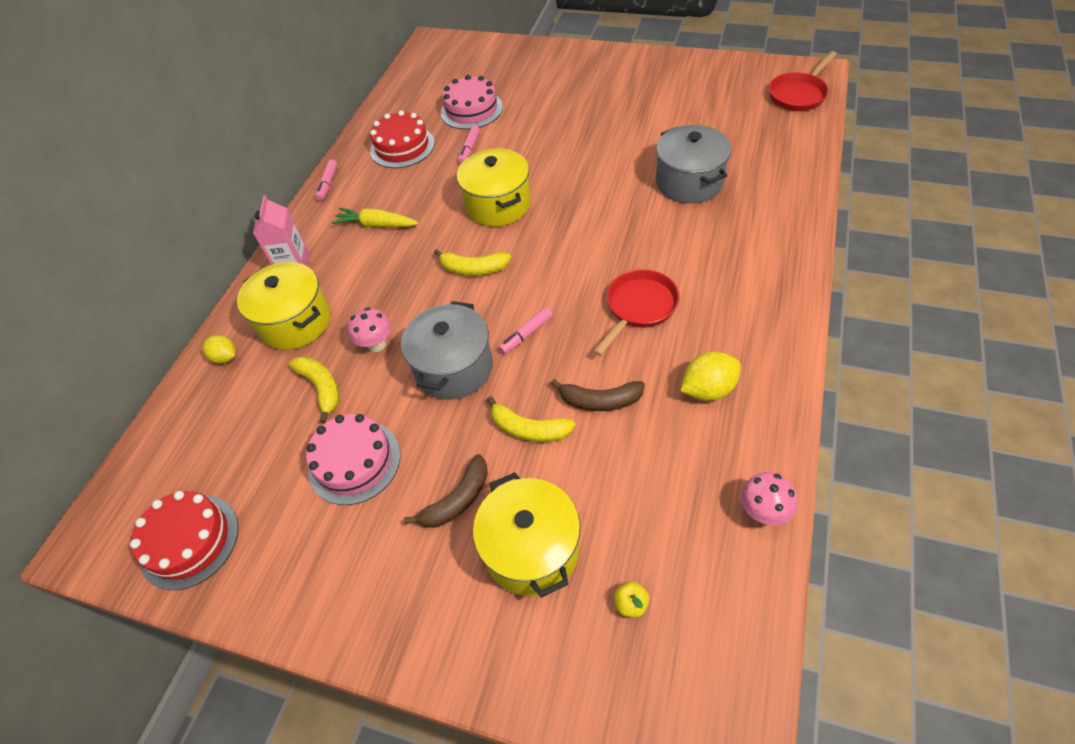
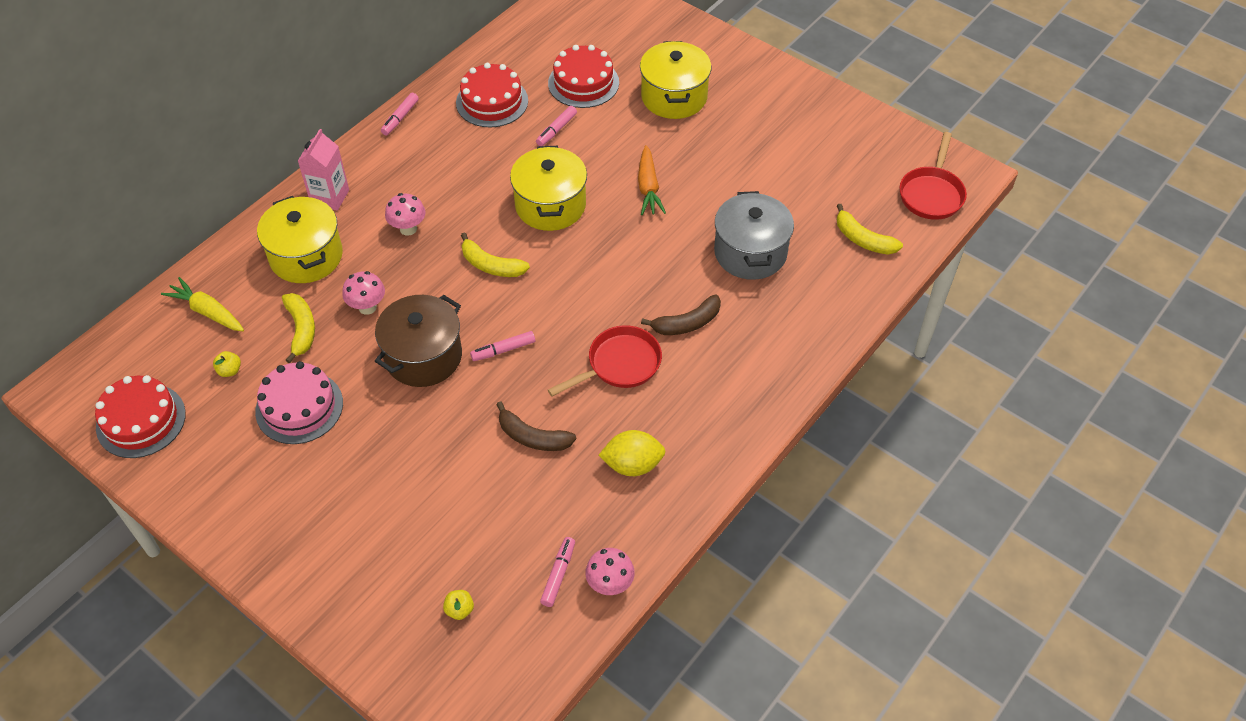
camera: 15 degrees right, 0 degrees up
(225, 357) = (232, 267): yellow lemon -> none
(265, 454) = (229, 370): none -> yellow apple
(376, 225) = (425, 183): yellow carrot -> yellow carrot (207, 312)
(381, 266) = (408, 229): none -> pink mushroom
(454, 368) = (423, 356): grey pot -> brown pot
(457, 500) = (367, 473): brown banana -> brown banana (687, 323)
(471, 110) = (583, 83): pink cake -> red cake
(529, 429) = (458, 437): yellow banana -> yellow banana (863, 239)
(531, 549) = (405, 537): yellow pot -> yellow pot (674, 97)
(572, 164) = (648, 187): none -> orange carrot
(707, 523) = (558, 575): none -> pink marker
(798, 94) = (931, 194): red pan -> red pan turned 45 degrees counterclockwise

